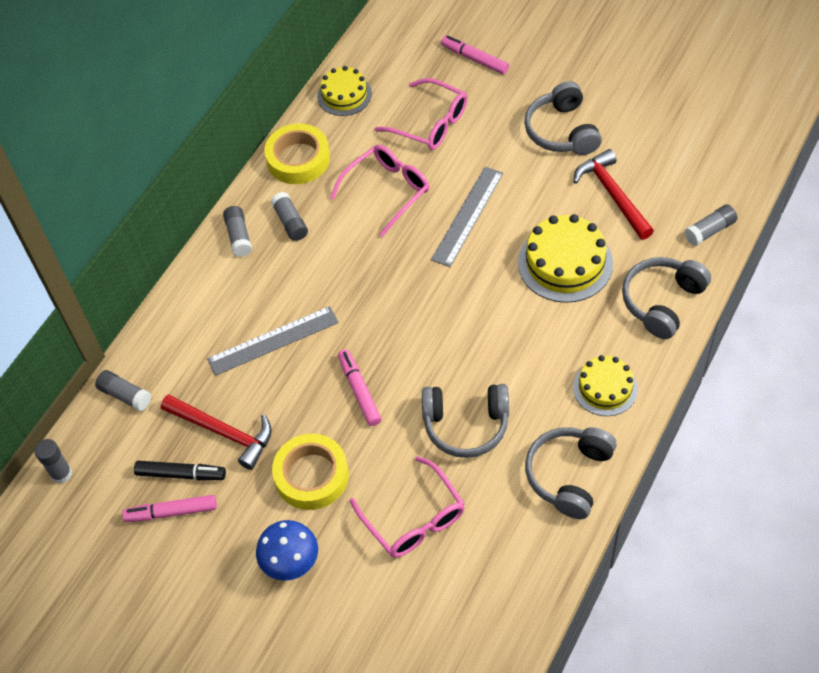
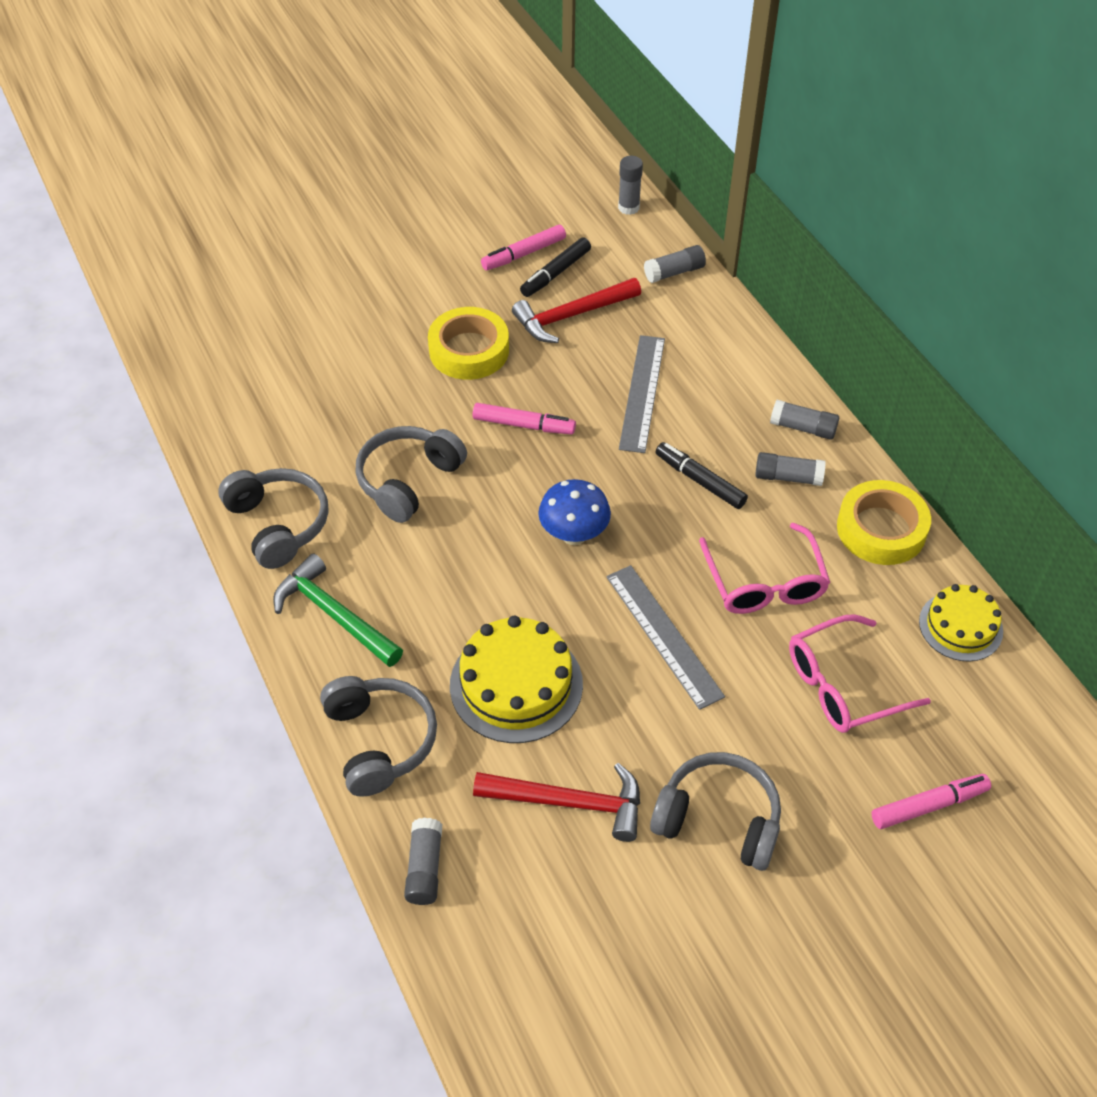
camera: 120 degrees right, 5 degrees down
(172, 512) = (524, 254): pink marker -> pink marker turned 150 degrees counterclockwise
(291, 562) = (402, 301): blue mushroom -> blue mushroom (574, 535)
(331, 264) = (700, 481): none -> black marker
(413, 518) = (357, 394): pink glasses -> none
(605, 388) = (334, 614): yellow cake -> green hammer

